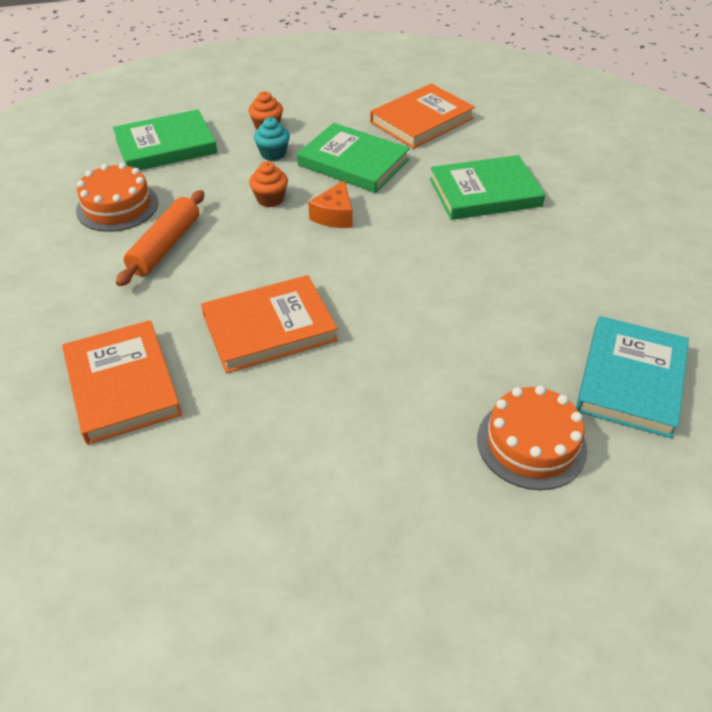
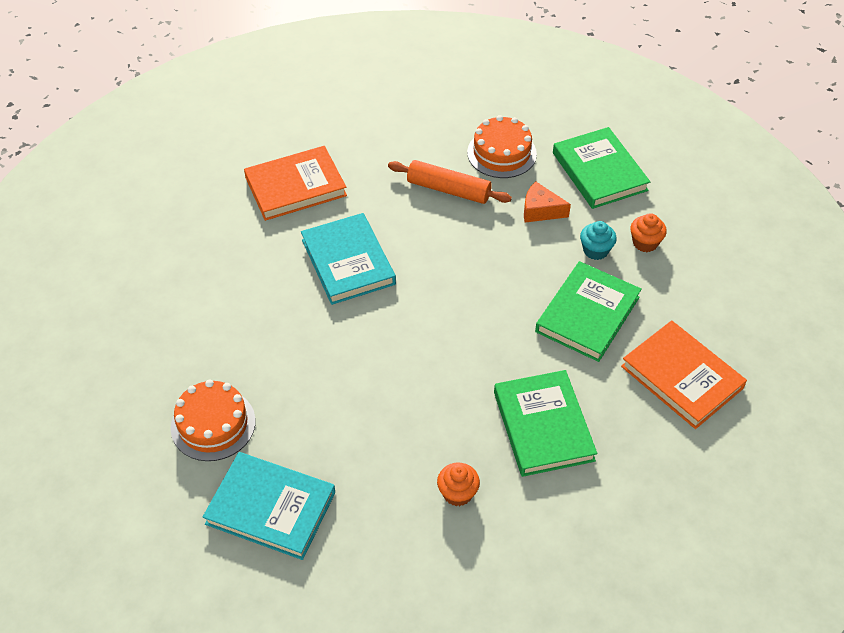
camera: 90 degrees right, 5 degrees up
(269, 328) = (348, 262): orange book -> turquoise book
(270, 199) = (519, 252): orange cupcake -> orange cupcake (457, 493)
(334, 215) = (496, 300): orange cheese -> orange cheese (540, 210)

